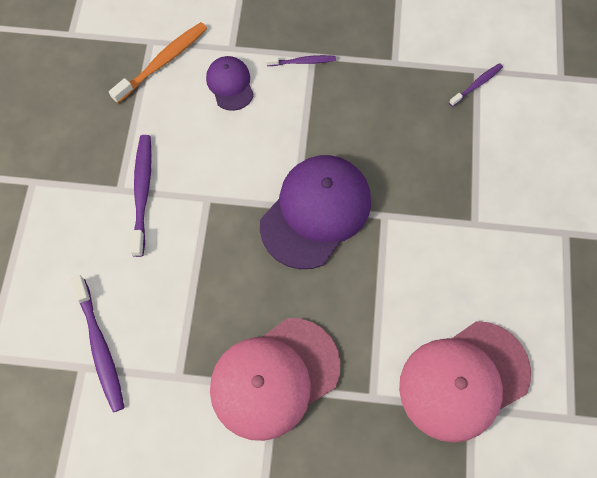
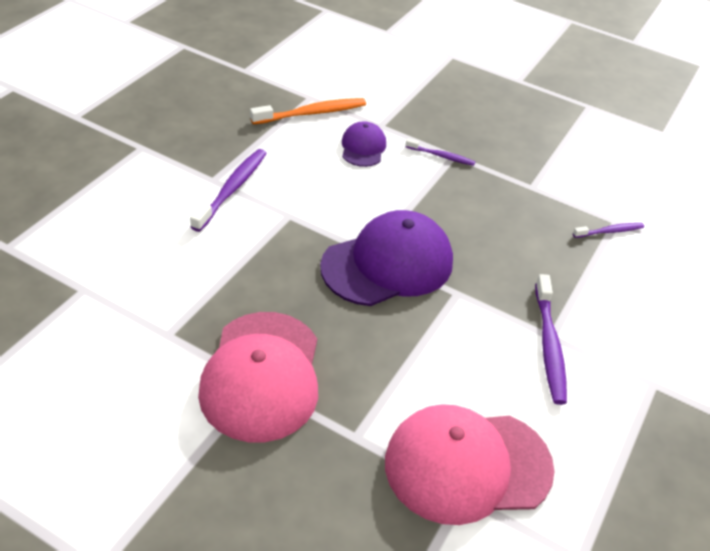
camera: 20 degrees right, 25 degrees down
(100, 347) = (111, 281): purple toothbrush -> purple toothbrush (549, 345)
(274, 378) = (262, 375): pink cap -> pink cap turned 75 degrees counterclockwise

